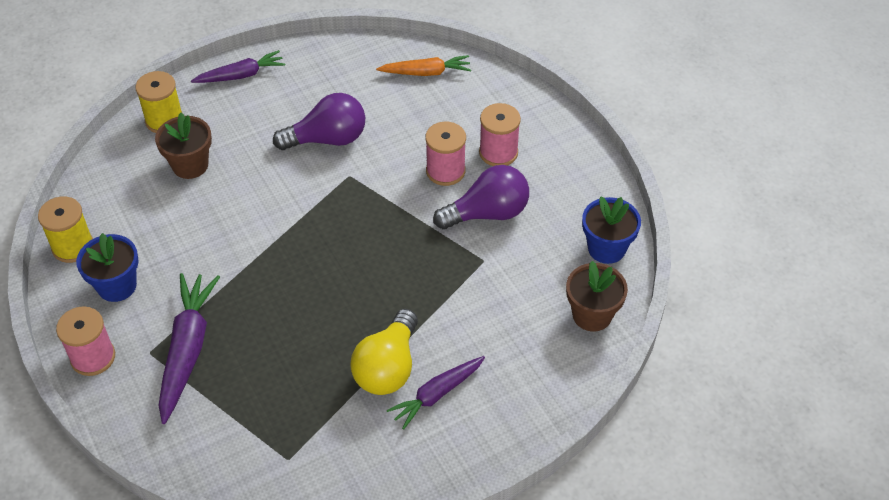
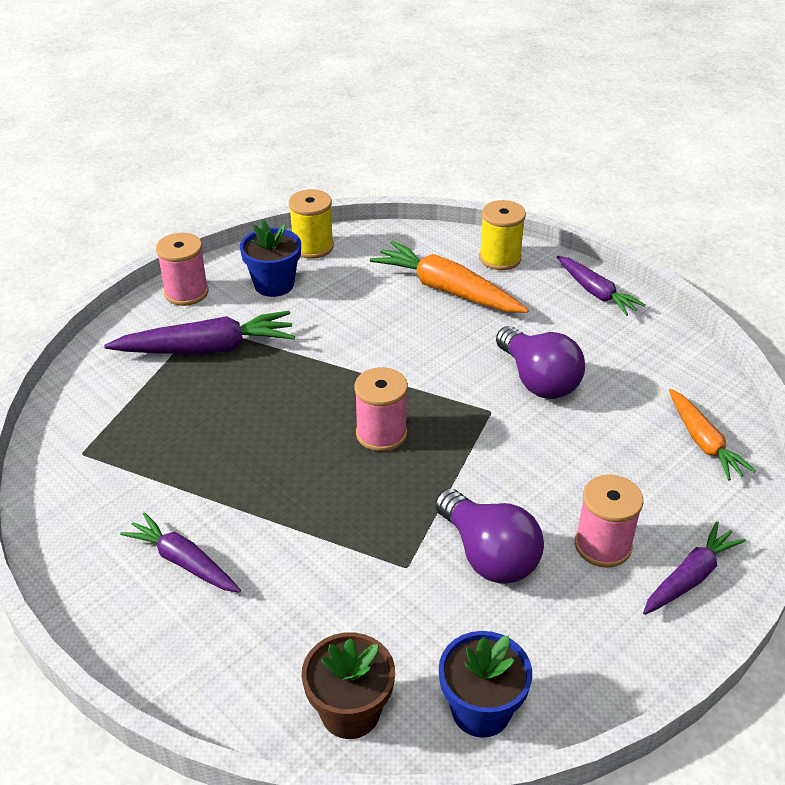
camera: 75 degrees right, 10 degrees down
(190, 165) = (447, 290): brown flower pot -> orange carrot
(388, 367) = (215, 507): yellow light bulb -> none
(445, 171) = (541, 497): pink spool -> pink spool (381, 434)
(536, 119) = (690, 577): none -> purple carrot

